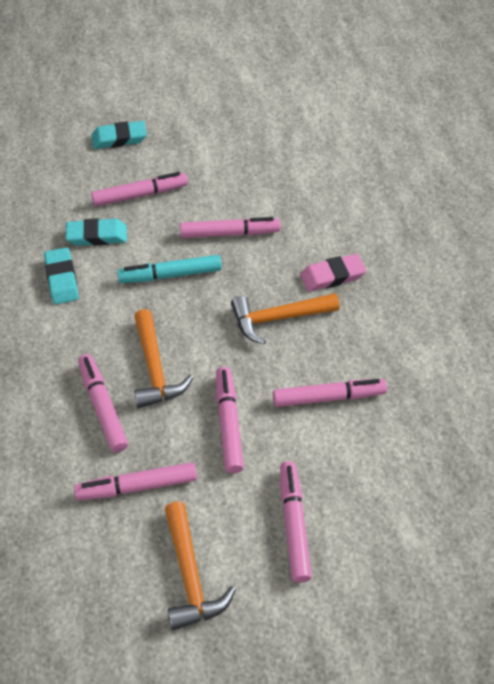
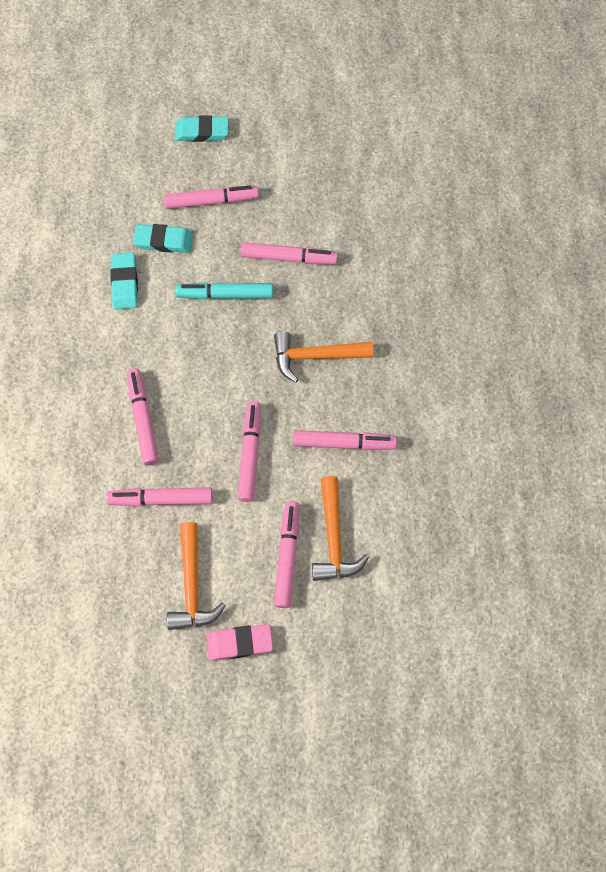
camera: 10 degrees right, 15 degrees up
(155, 369) = (195, 390): orange hammer -> orange hammer (334, 538)
(332, 276) = (376, 319): pink eraser -> pink eraser (239, 643)

